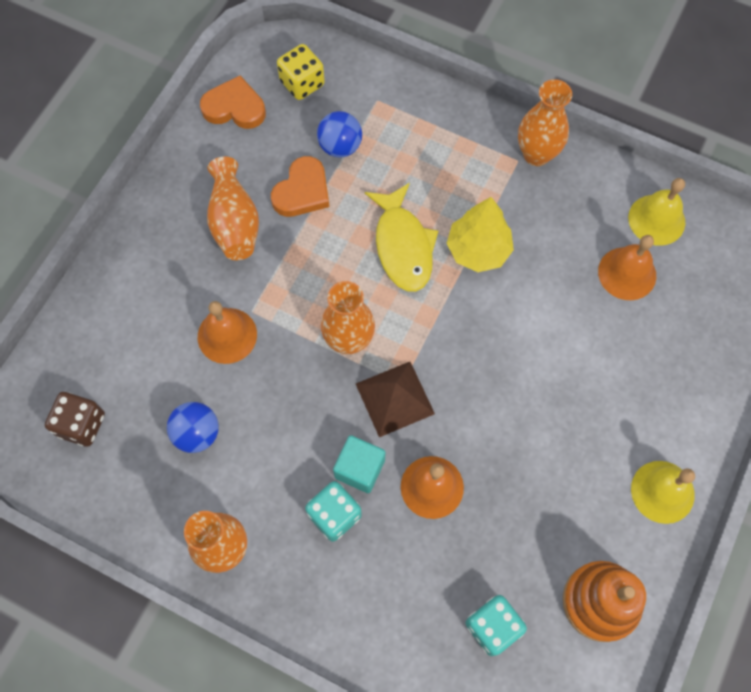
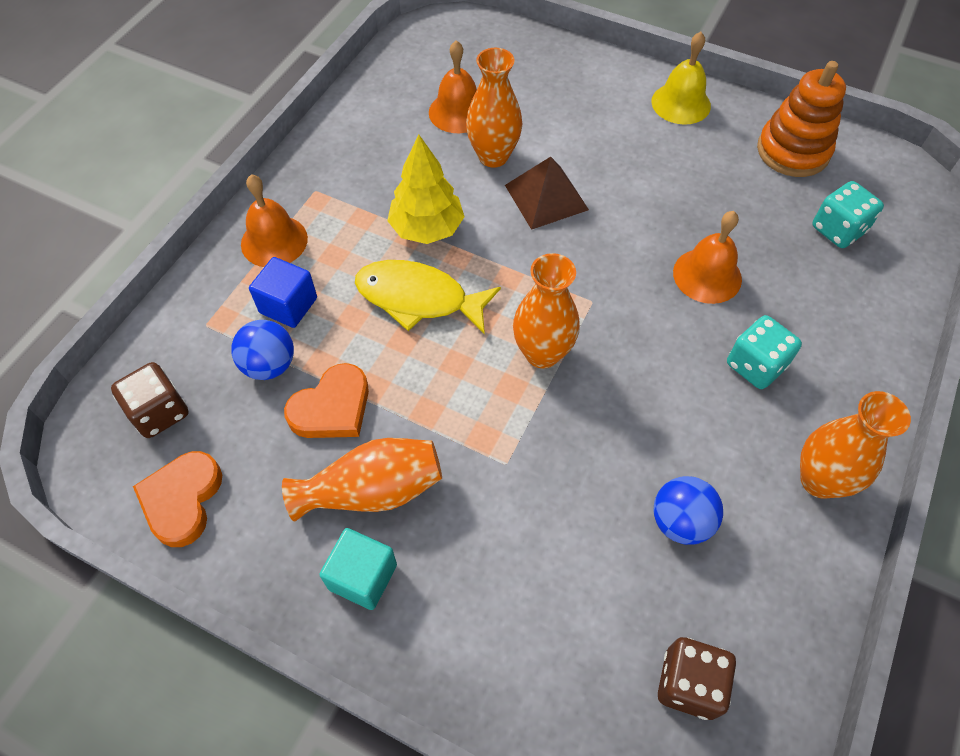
camera: 90 degrees left, 10 degrees down
(227, 335) = (541, 492): orange bell -> orange bell (274, 241)
(302, 83) = (159, 412): yellow dice -> brown dice
(302, 191) = (332, 408): orange heart -> orange heart turned 105 degrees clockwise
(359, 468) = (698, 341): turquoise cube -> turquoise cube (363, 576)
(394, 398) = (611, 308): brown pyramid -> brown pyramid (546, 197)
(395, 153) = (288, 305): none -> blue cube
(403, 246) = (418, 298): yellow fish -> yellow fish turned 150 degrees counterclockwise
(536, 154) = (309, 174): orange vase -> orange vase (493, 156)
(656, 219) = (398, 87): yellow bell -> none

